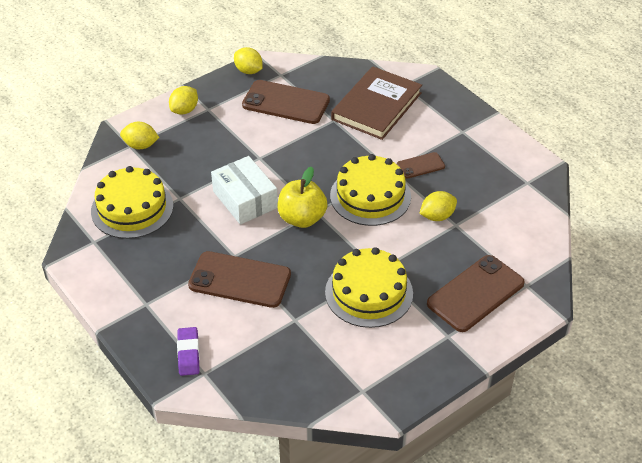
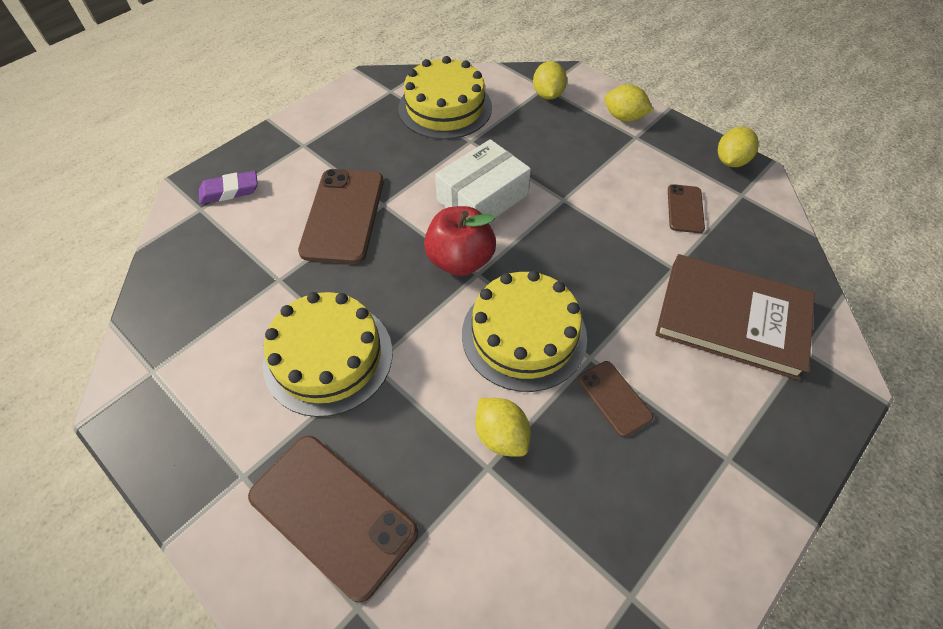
camera: 80 degrees right, 10 degrees up
(286, 103) = (685, 209): brown phone -> brown phone, size x0.52
(302, 218) = (460, 260): yellow apple -> red apple

